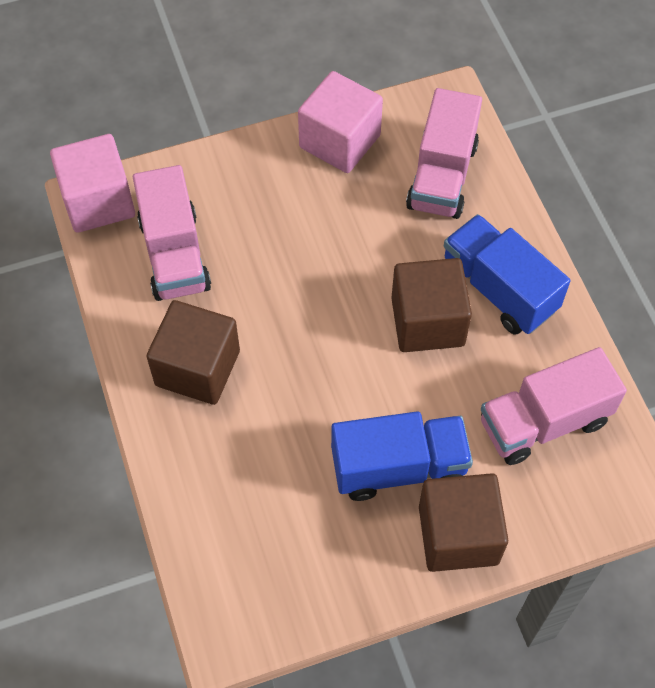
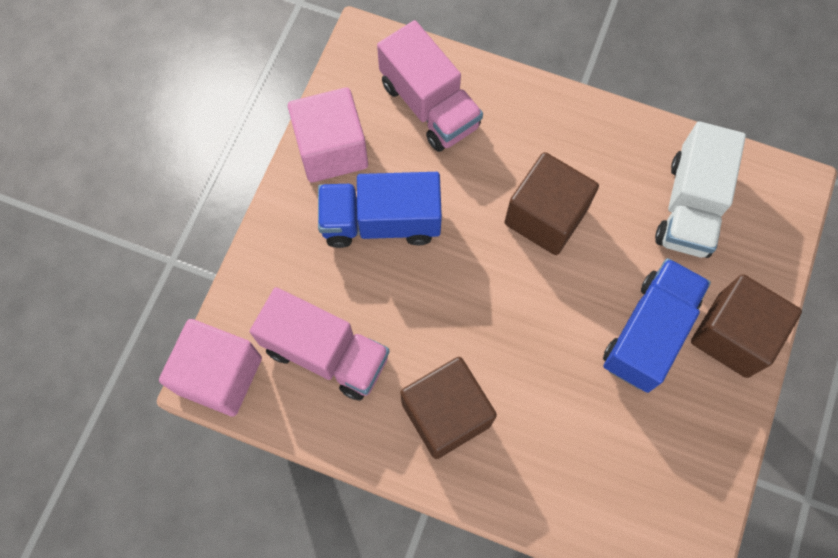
camera: 50 degrees left, 10 degrees up
(498, 289) = (560, 147): blue truck -> blue truck (381, 221)
(544, 422) = (690, 206): pink truck -> white truck

